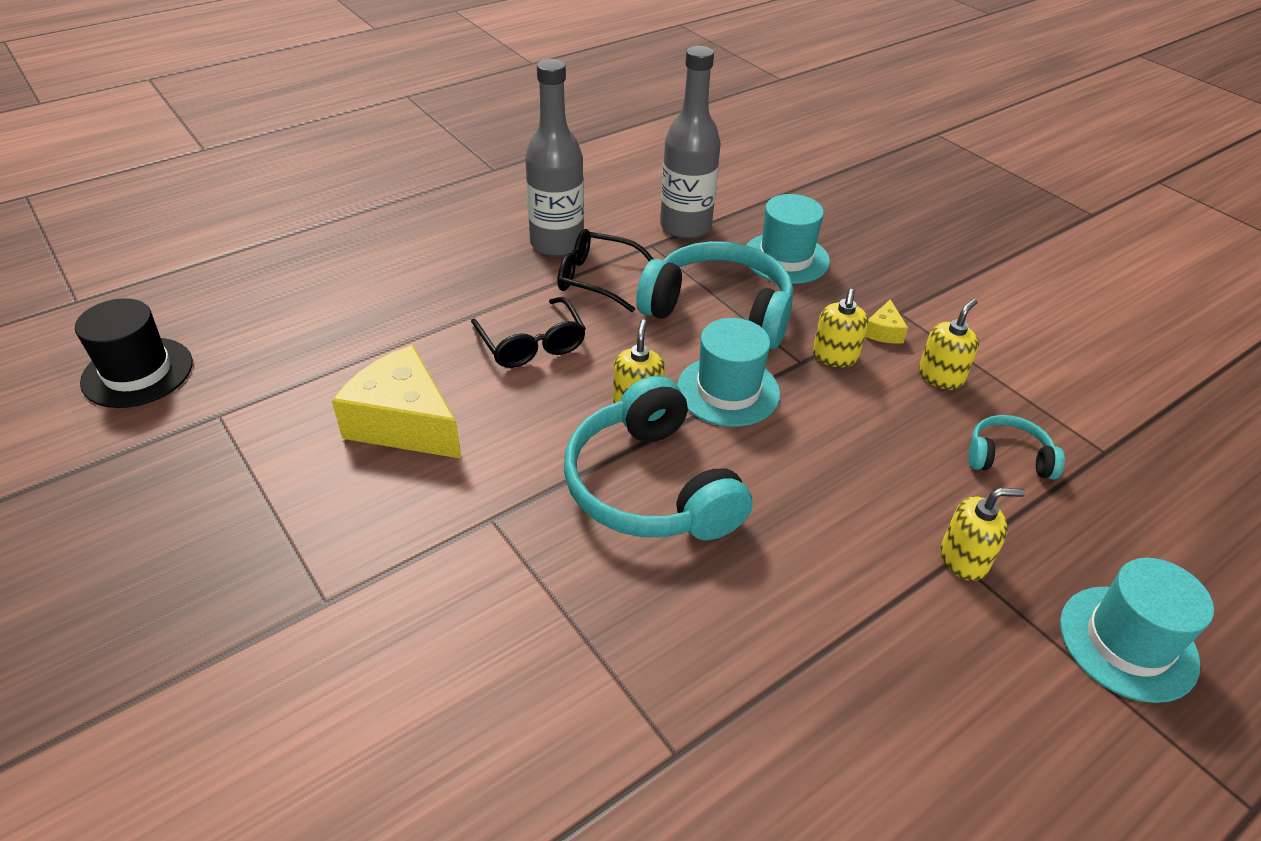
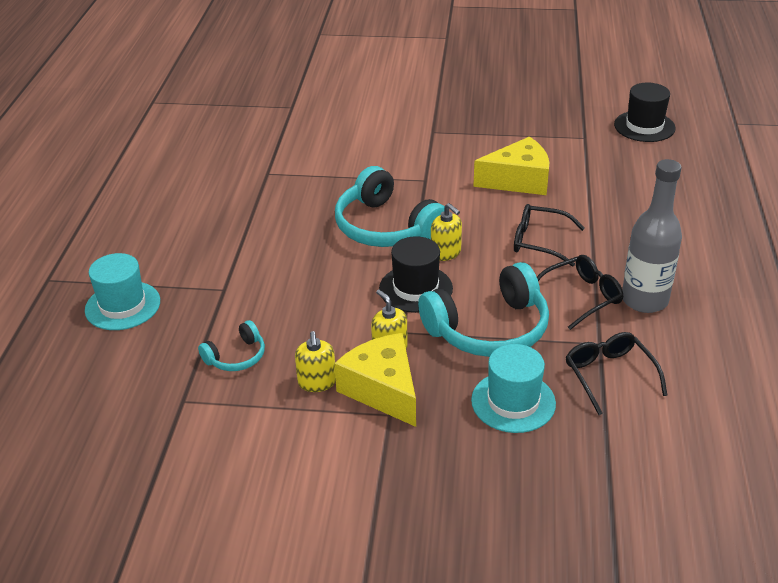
camera: 135 degrees right, 5 degrees down
(650, 486) = (386, 227): turquoise headphones -> turquoise headphones turned 150 degrees counterclockwise
(685, 226) = (609, 375): grey bottle -> black glasses
(728, 391) = (415, 288): turquoise hat -> black hat
(884, 332) = (382, 390): yellow cheese -> yellow cheese, size x2.30
(964, 559) = (220, 291): yellow soap dispenser -> none

